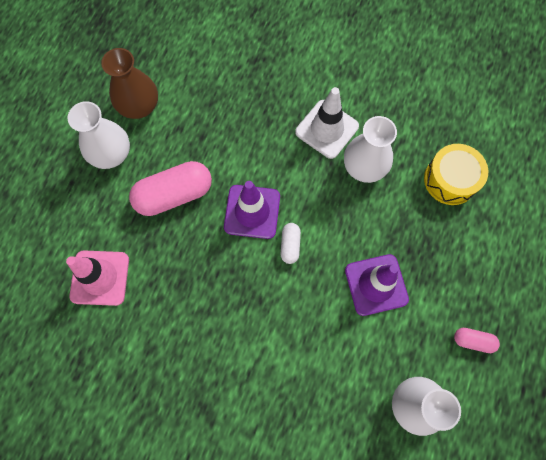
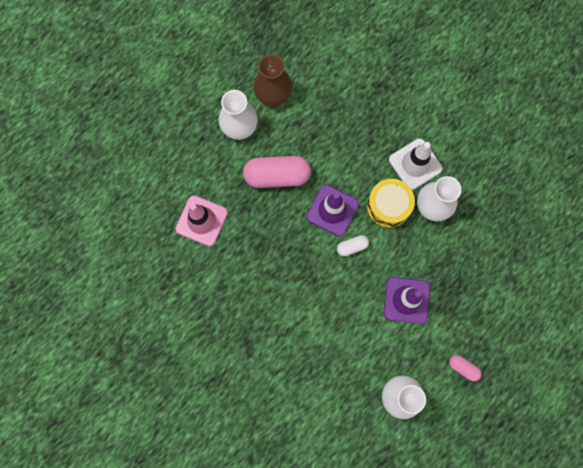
camera: 20 degrees right, 5 degrees up
(290, 245) = (352, 247): white capsule -> white capsule turned 45 degrees clockwise
(450, 180) = (498, 240): yellow drum -> yellow drum (388, 206)

